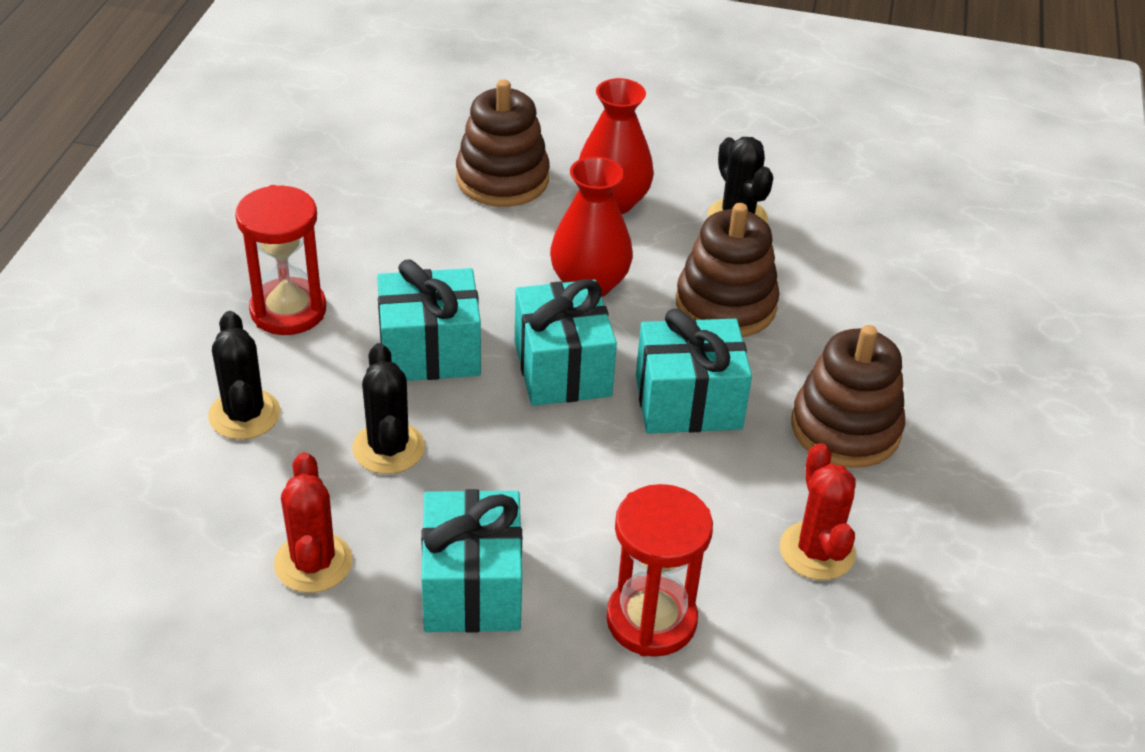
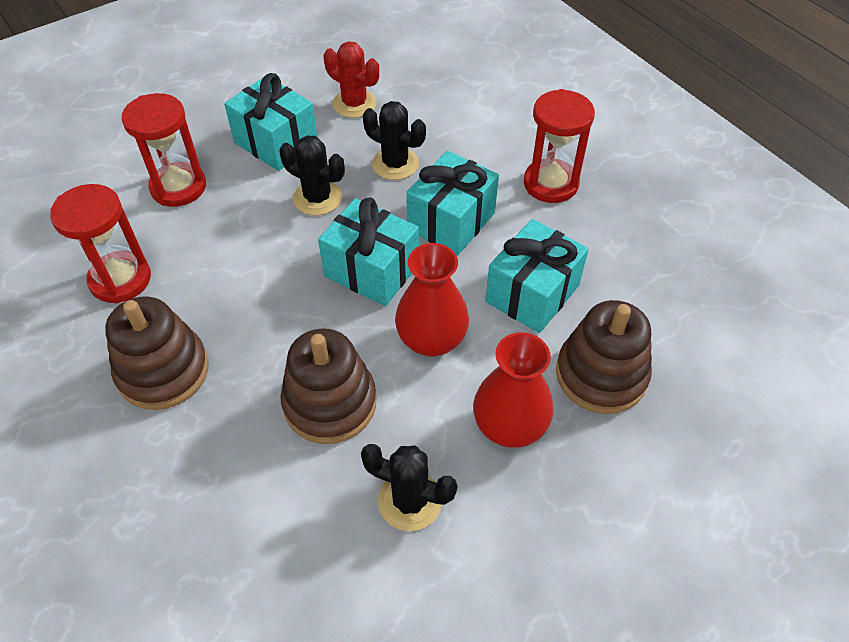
camera: 135 degrees right, 10 degrees up
(244, 415) = (479, 128): black cactus -> black cactus (317, 198)
(688, 402) = (277, 309): turquoise gift -> turquoise gift (532, 293)
(817, 551) = (120, 279): red cactus -> red hourglass

